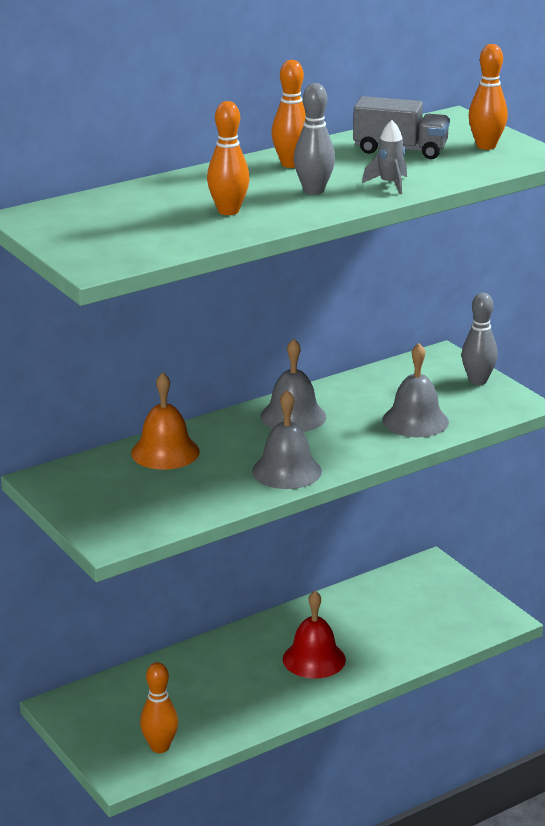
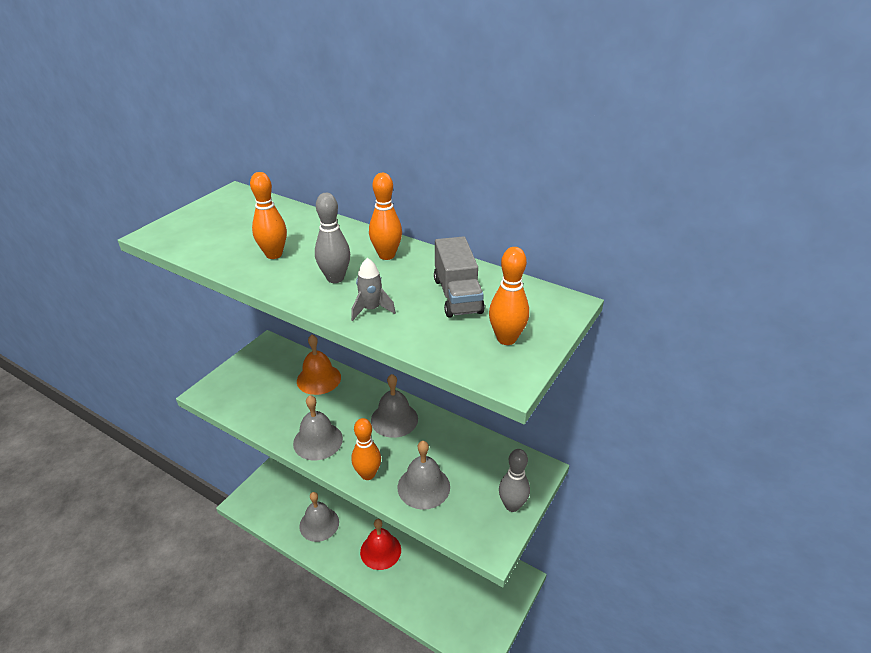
camera: 65 degrees right, 10 degrees up
(160, 747) = (269, 509): orange bowling pin -> orange bowling pin (368, 474)
(226, 703) = (319, 524): none -> grey bell

